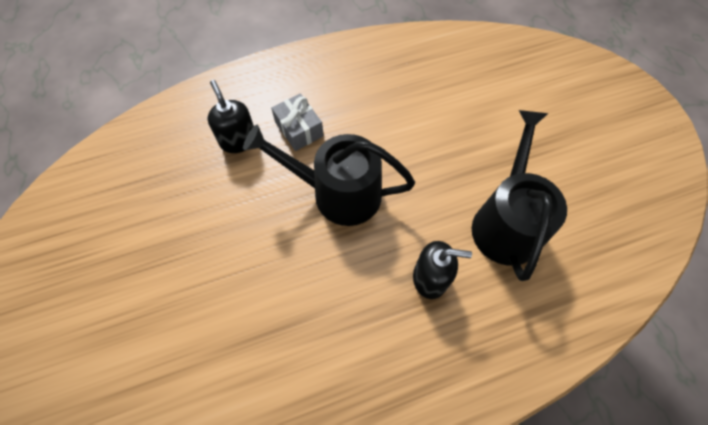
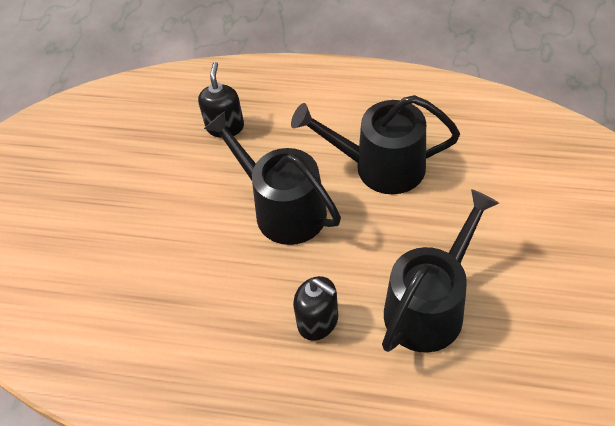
camera: 35 degrees right, 10 degrees down
(299, 129) = (285, 137): grey gift -> none
(395, 122) = (381, 166): none -> black watering can

